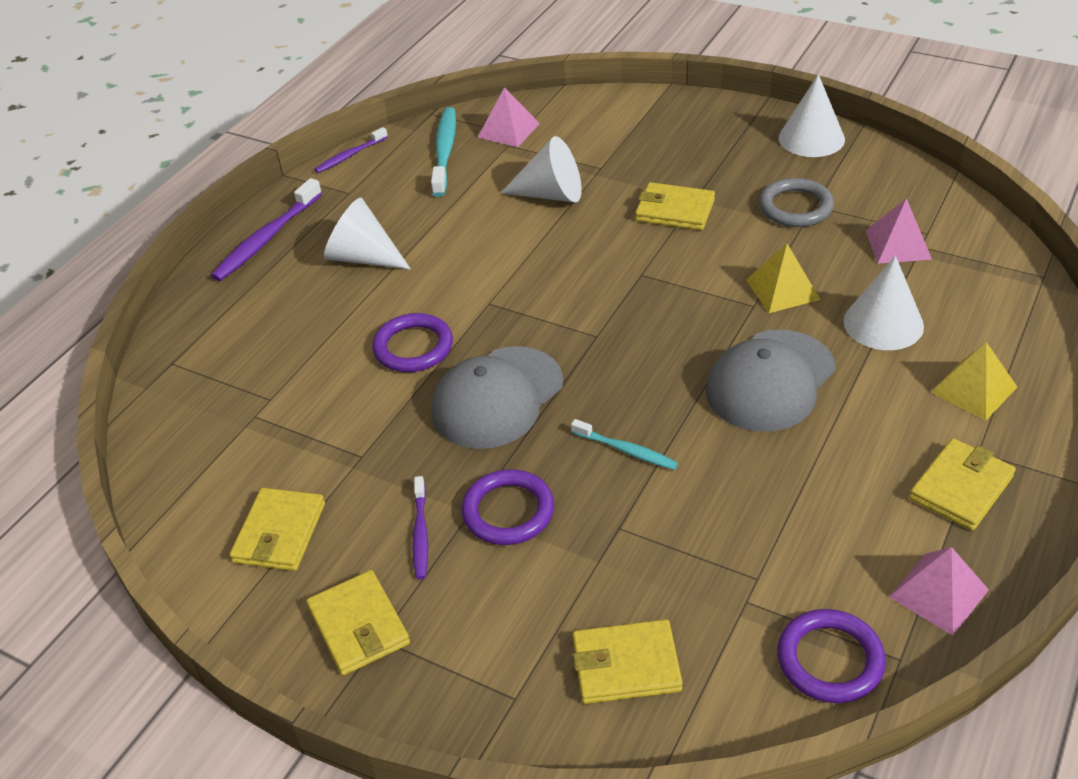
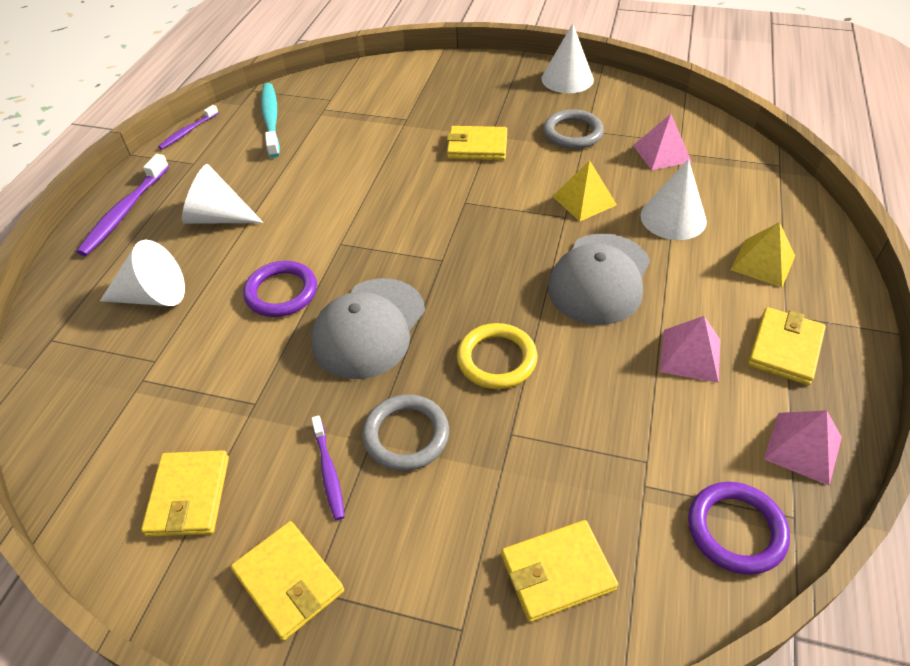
camera: 15 degrees left, 5 degrees up
(508, 130) = (321, 97): pink pyramid -> pink pyramid (690, 355)
(508, 511) = (406, 435): purple ring -> grey ring
(551, 194) = (371, 145): white cone -> white cone (153, 296)
(626, 450) = (496, 359): turquoise toothbrush -> yellow ring

